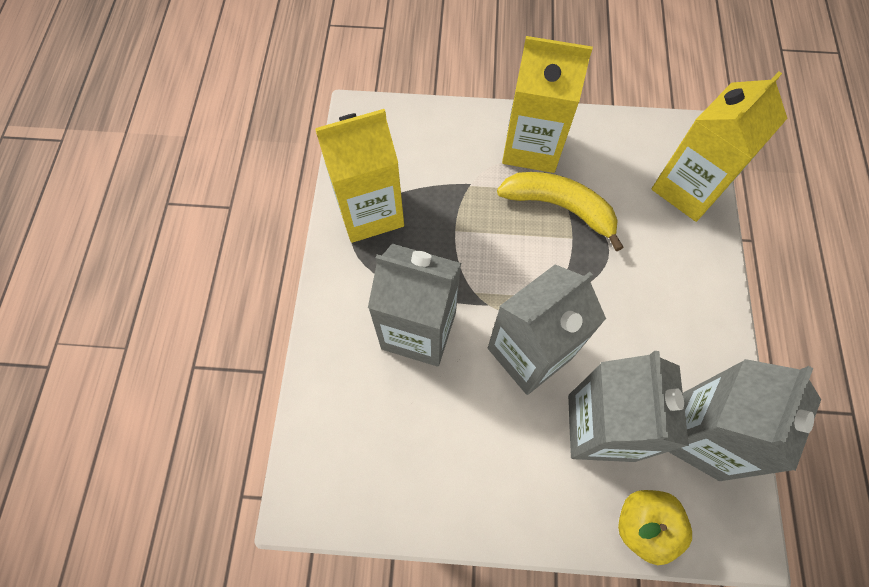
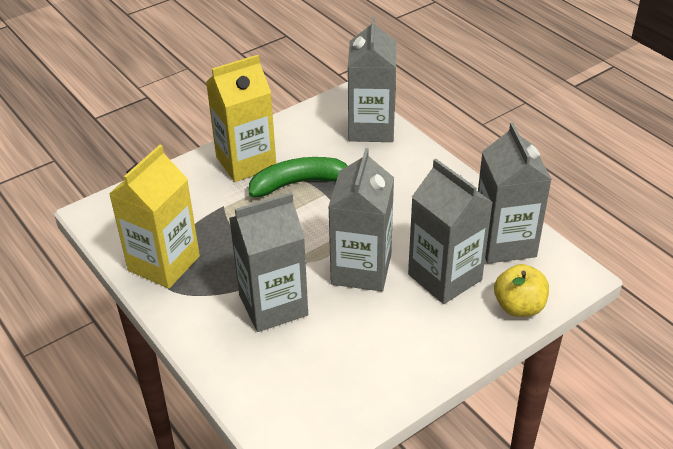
camera: 40 degrees left, 25 degrees down
(560, 208) = (300, 183): yellow banana -> green banana
(688, 188) = (371, 128): yellow carton -> grey carton

